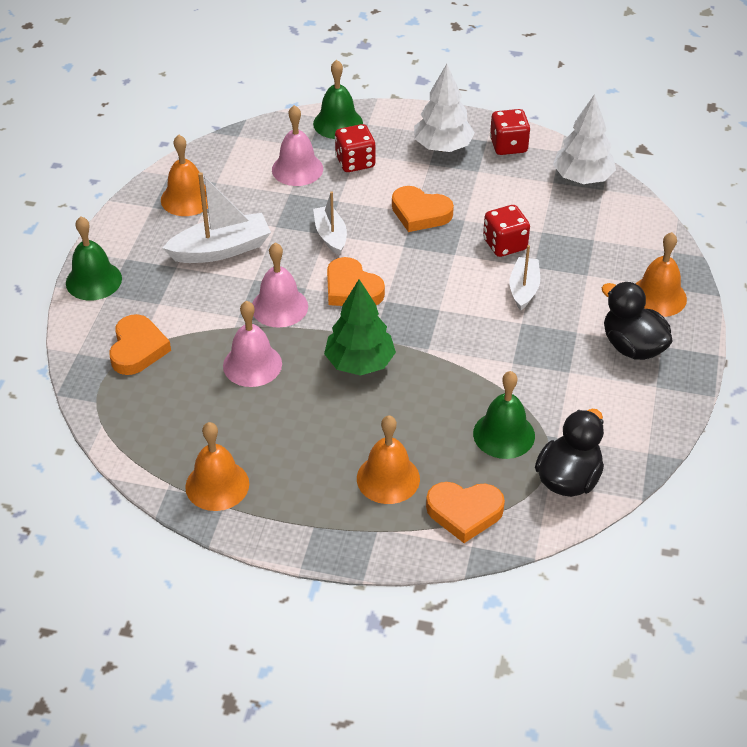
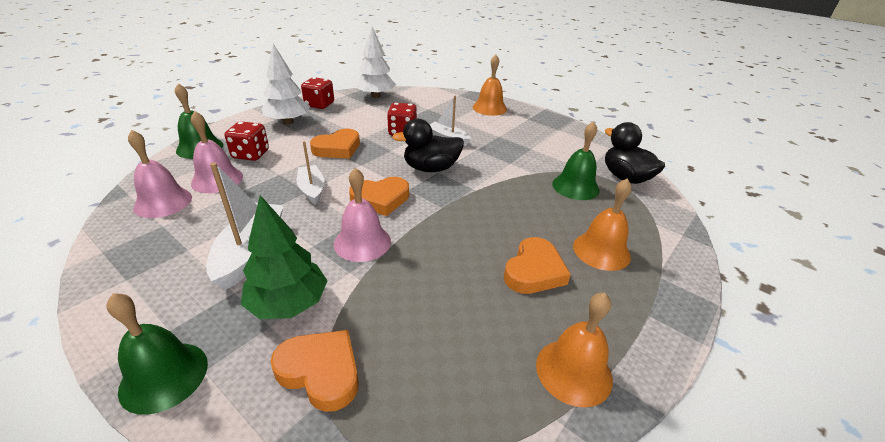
camera: 65 degrees left, 10 degrees down
(187, 198) = (153, 251): orange bell -> none
(252, 364) = (419, 284): pink bell -> pink bell (163, 202)
(330, 236) = (312, 189): white boat -> white boat turned 60 degrees clockwise
(360, 363) = (465, 222): green tree -> green tree (289, 304)
(464, 512) = (648, 227): orange heart -> orange heart (534, 271)
(632, 346) = (523, 125): black duck -> black duck (431, 168)

